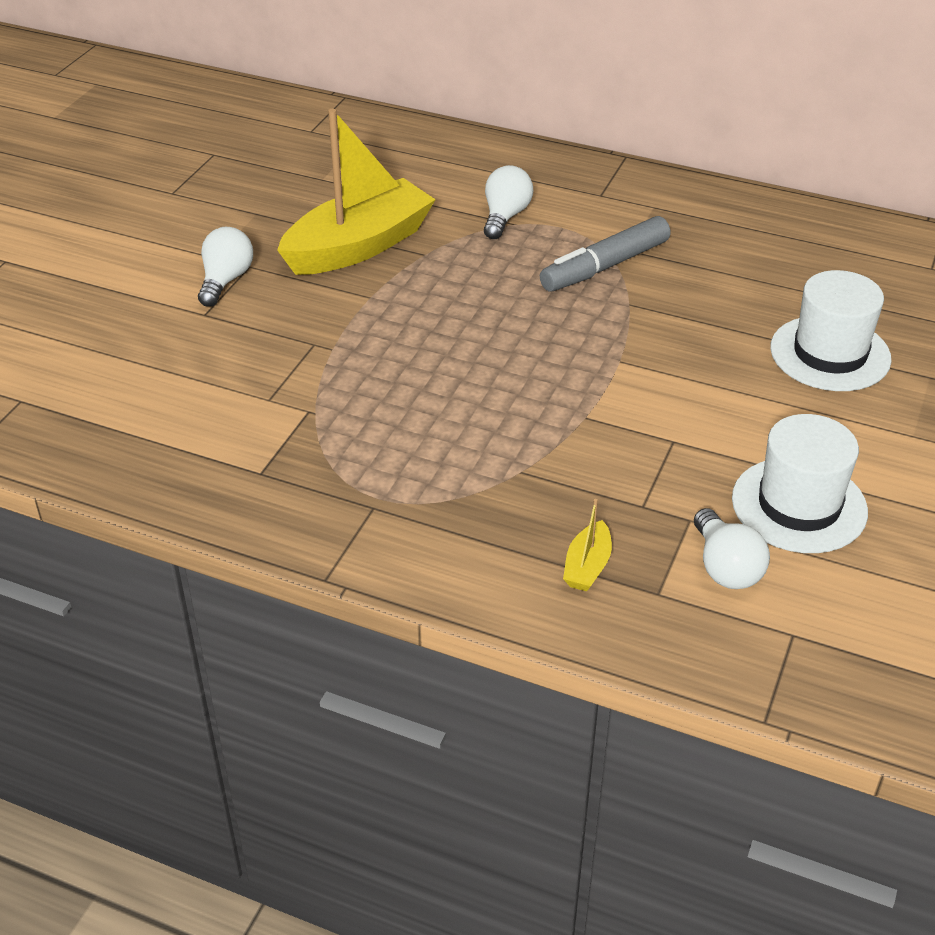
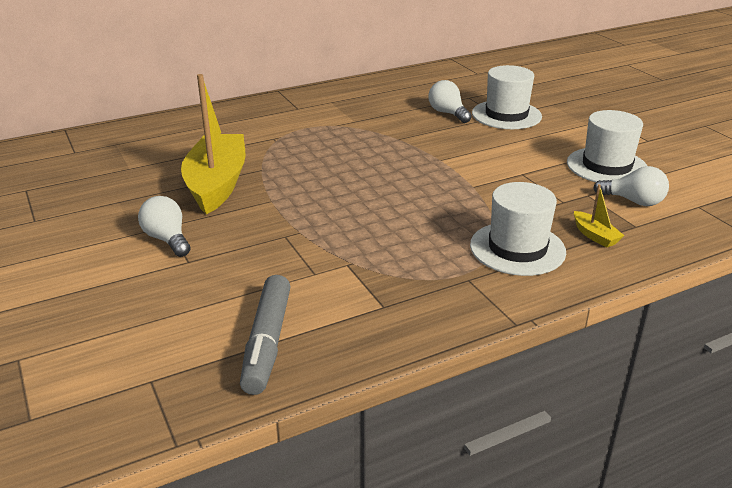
camera: 50 degrees left, 10 degrees down
(480, 515) = (517, 248): none -> white hat
(505, 216) = (270, 136): white light bulb -> white light bulb (448, 113)
(604, 266) = (358, 131): grey marker -> grey marker (267, 342)

